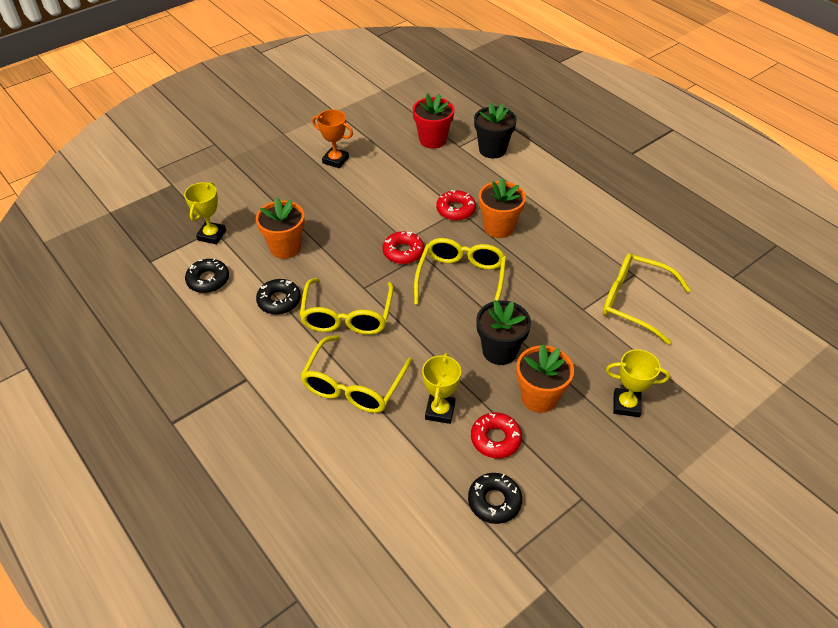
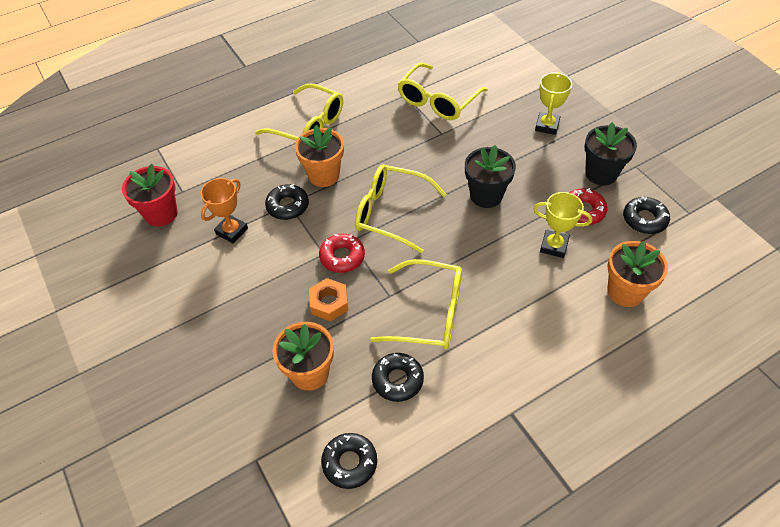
camera: 80 degrees left, 5 degrees up
(212, 235) = (266, 462): yellow trophy -> none
(335, 160) = (161, 314): orange trophy -> orange trophy (232, 231)
(353, 250) = (329, 303): none -> orange nut
(353, 386) = (523, 312): yellow glasses -> yellow glasses (309, 126)
(455, 210) = (287, 206): red donut -> black donut
(492, 150) = (199, 164): black flower pot -> black flower pot (601, 173)
(539, 397) = (539, 176): orange flower pot -> orange flower pot (625, 291)

